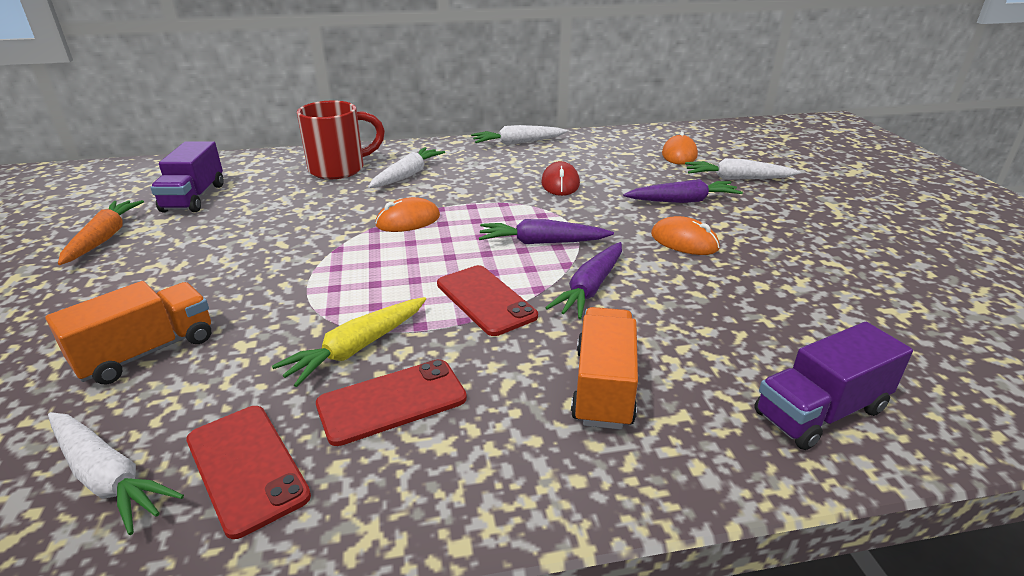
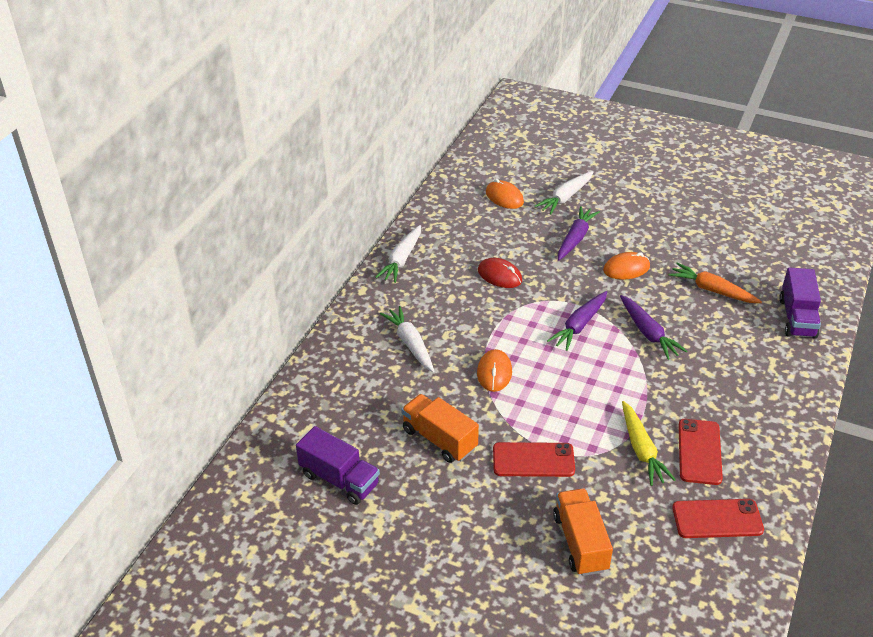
camera: 55 degrees left, 10 degrees up
(104, 238) = (379, 547): orange carrot -> orange carrot (712, 290)
(108, 477) = (693, 572): white carrot -> none
(339, 169) = (359, 377): red mug -> none
(485, 300) = (629, 379): red phone -> red phone (533, 460)
(603, 387) = (737, 373): orange truck -> orange truck (439, 439)

